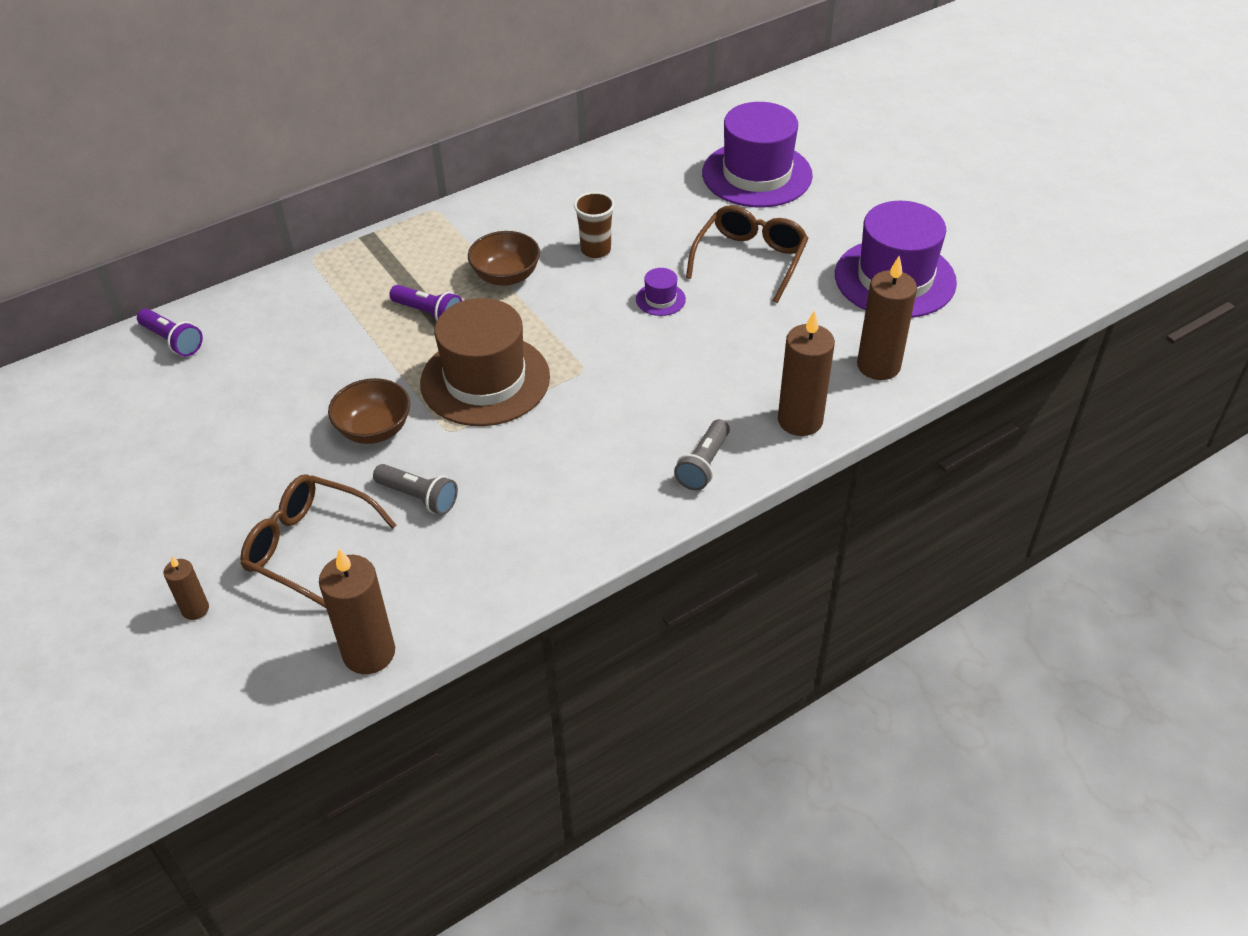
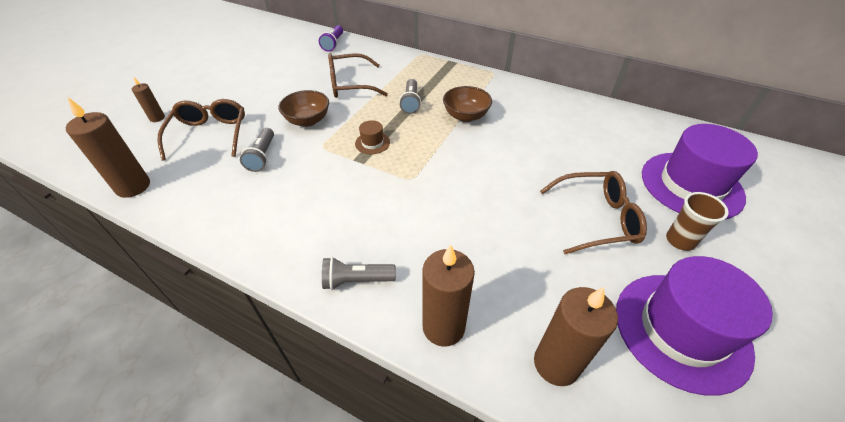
camera: 60 degrees right, 0 degrees up
(321, 358) = (350, 84): none -> brown glasses
(429, 313) = (410, 103): purple flashlight -> grey flashlight
(485, 380) = (372, 143): brown hat -> brown hat, size x0.41
(595, 250) = (524, 140): brown cup -> brown cup (680, 240)
(660, 299) = (507, 188): purple hat -> none

